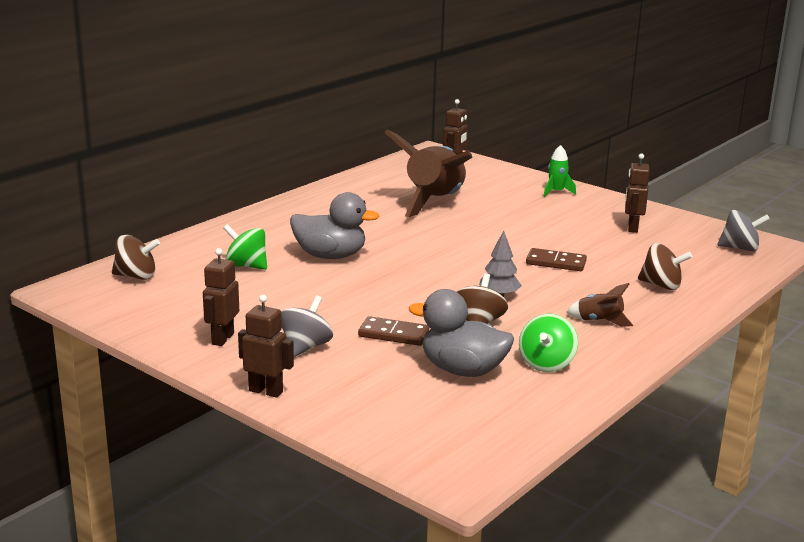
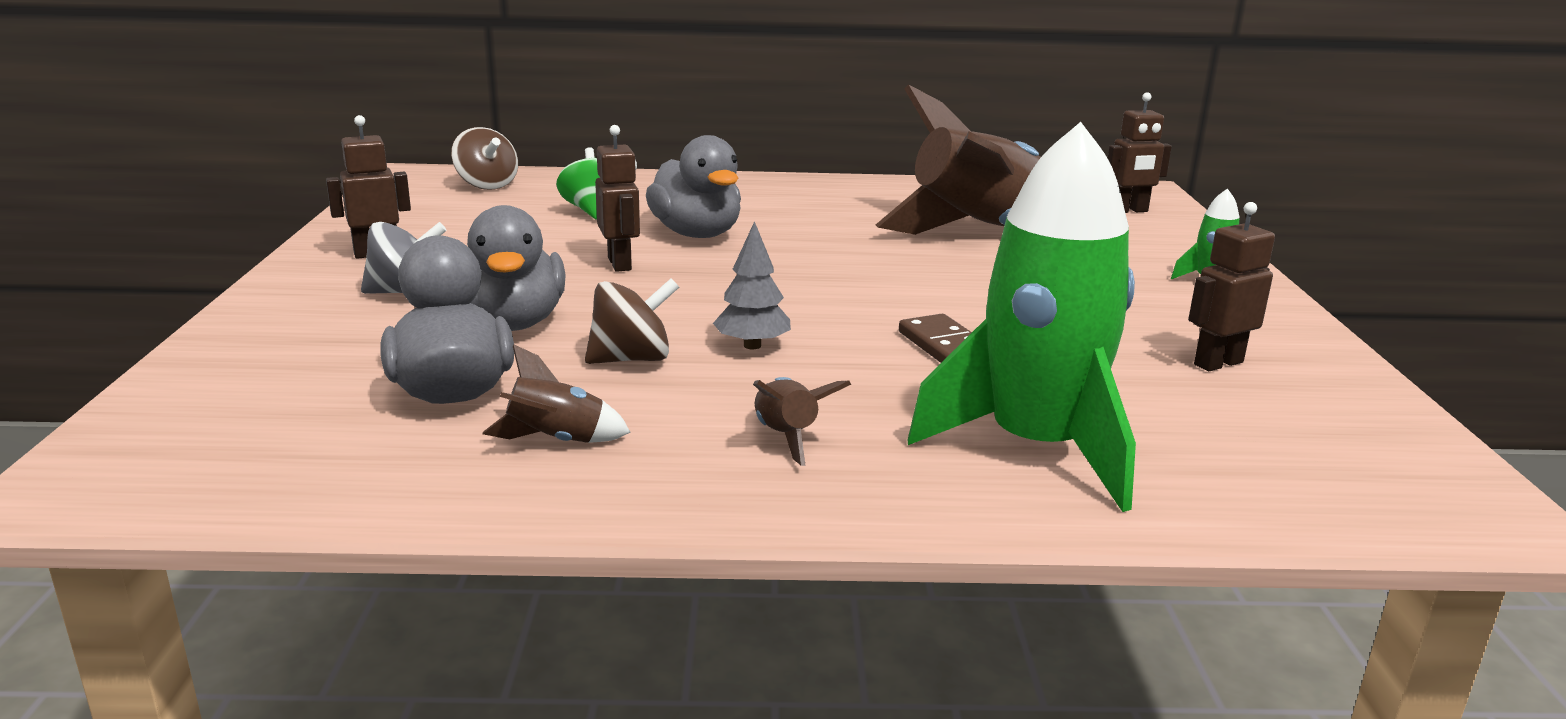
camera: 50 degrees right, 0 degrees up
(266, 391) = (254, 308): brown robot -> brown robot (620, 264)
(393, 334) = (513, 323): brown domino -> grey duck
(546, 364) = (556, 441): green spinning top -> brown rocket
(661, 285) = (1036, 448): brown spinning top -> green rocket
(740, 248) = (1376, 476): grey spinning top -> none

